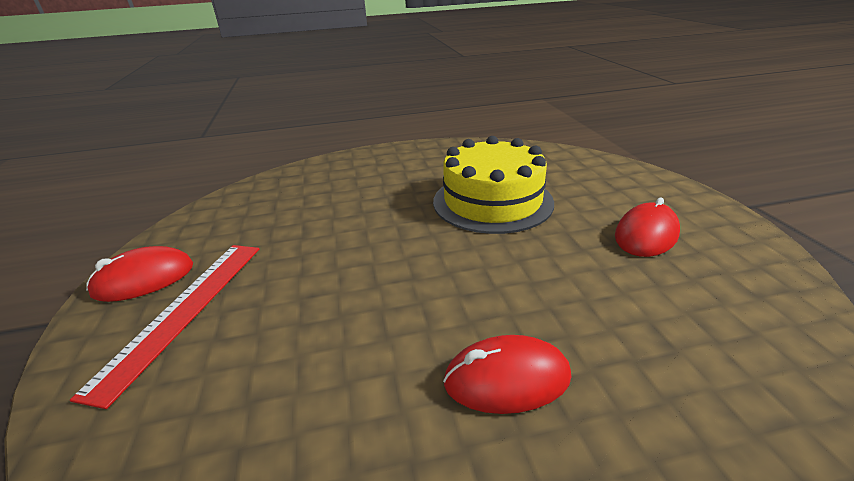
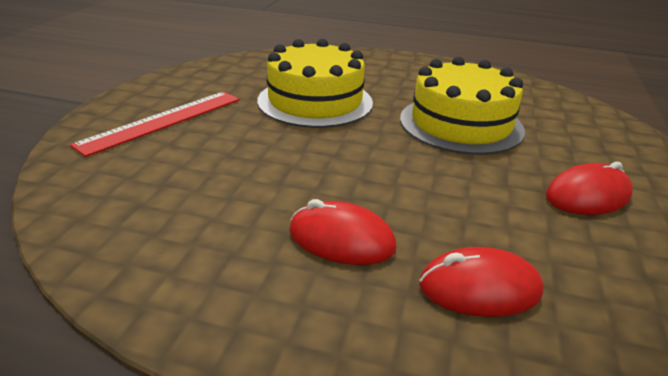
camera: 25 degrees right, 0 degrees up
(144, 279) = (152, 95): red mouse -> red mouse (479, 288)
(342, 223) = (315, 101): none -> yellow cake

